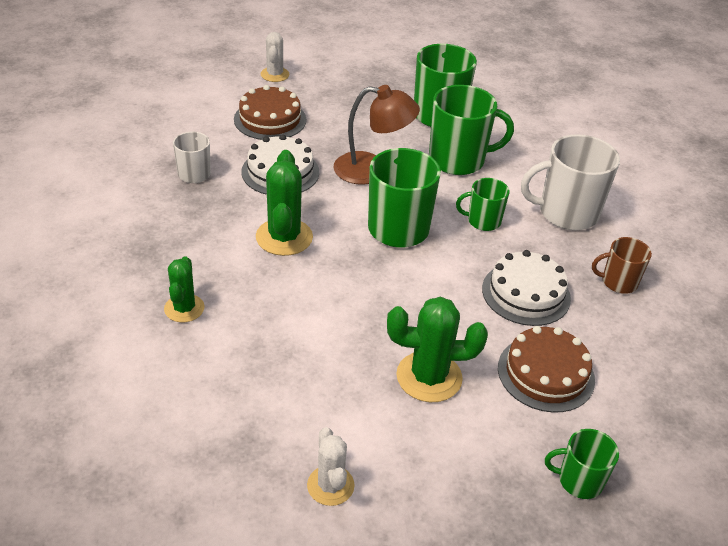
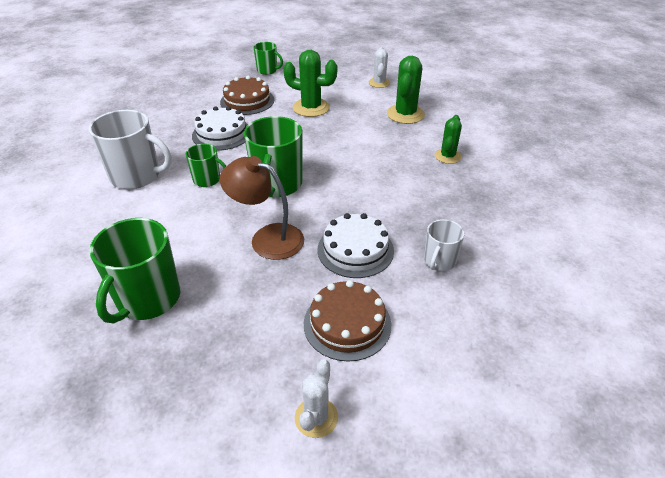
camera: 160 degrees left, 0 degrees up
(284, 237) = (369, 190): green cactus -> green cactus (405, 114)
(458, 160) = (179, 236): green mug -> none
(618, 282) = (156, 131): brown mug -> none

